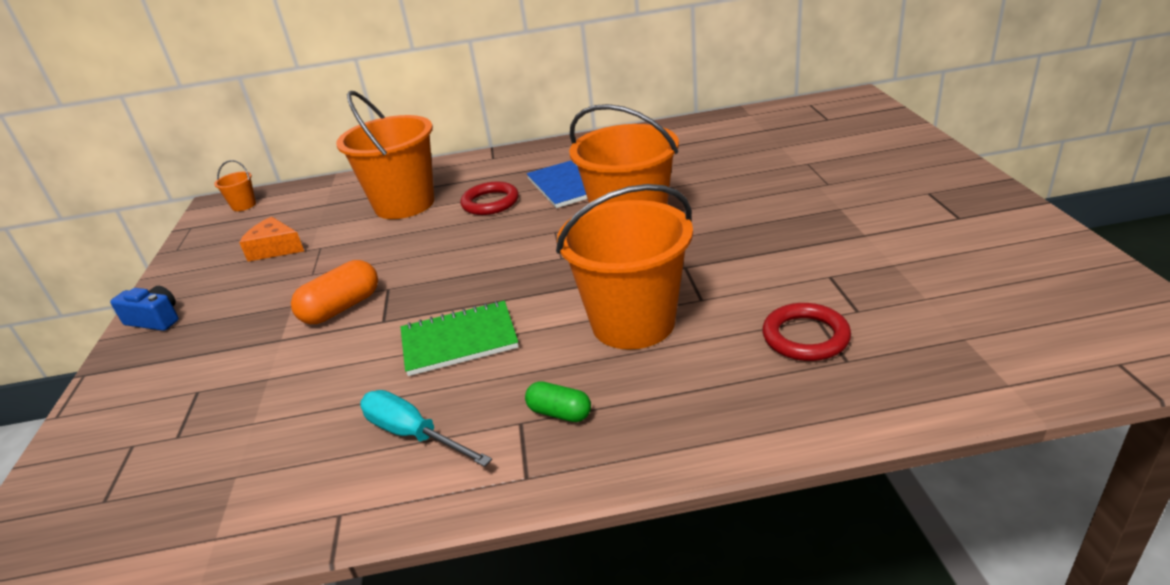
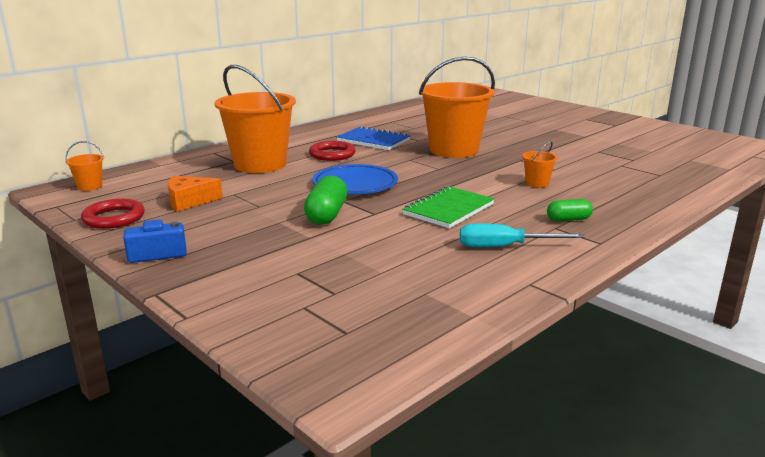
camera: 40 degrees left, 10 degrees down
(341, 308) = (326, 215): orange capsule -> green capsule
(436, 264) = (355, 185): none -> blue plate
(633, 323) = (537, 183): orange bucket -> orange bucket, size x0.41
(805, 337) = (628, 171): red ring -> red ring (114, 218)

